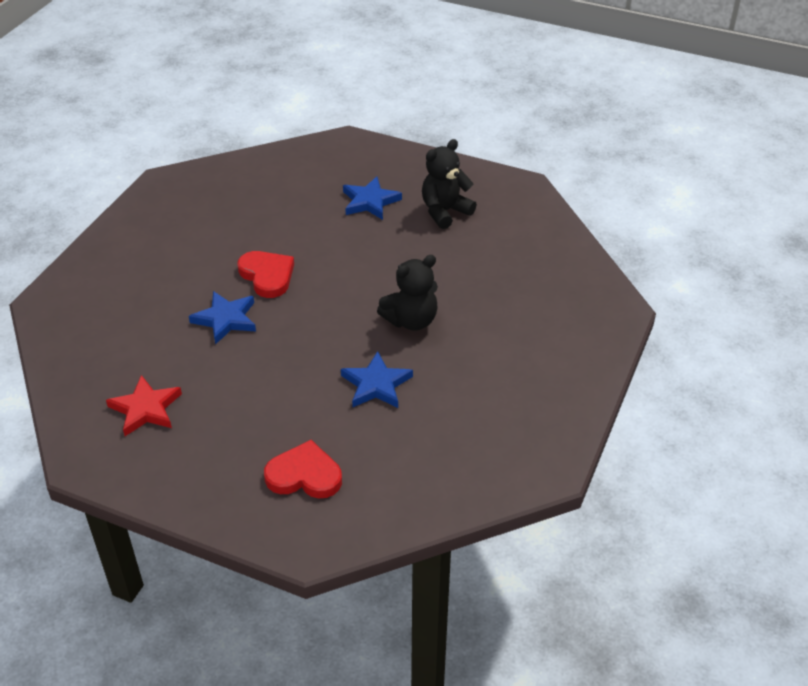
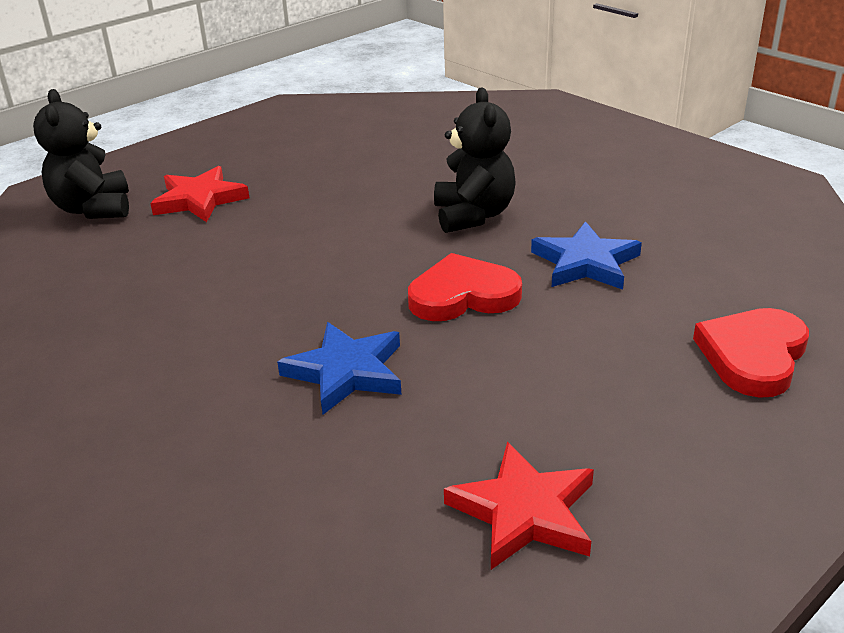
camera: 65 degrees left, 10 degrees down
(267, 276) = (275, 312): red heart -> red heart (463, 295)
(370, 201) = (200, 199): blue star -> red star
(445, 211) = (281, 156): black teddy bear -> black teddy bear (93, 209)

